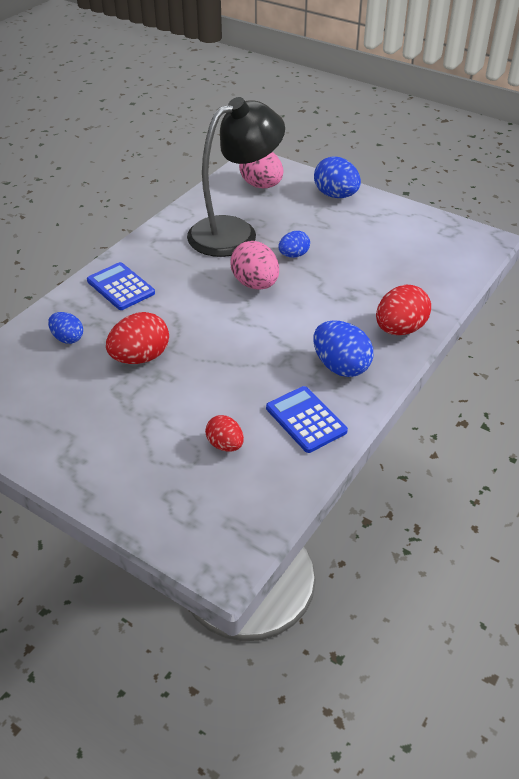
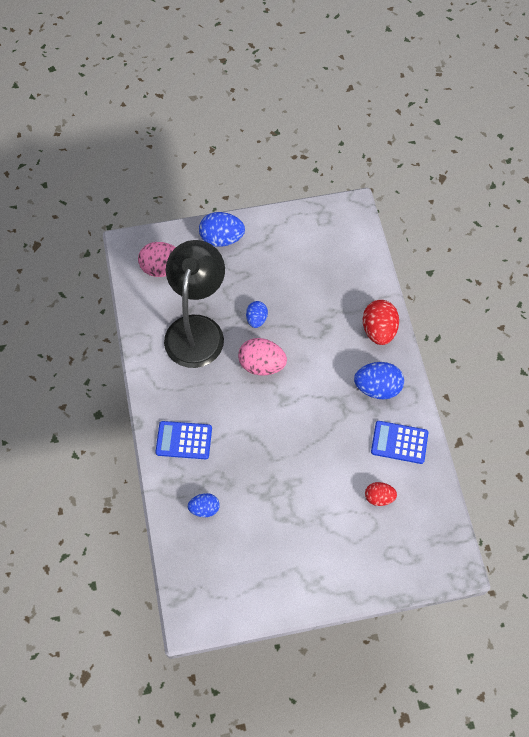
camera: 45 degrees left, 20 degrees up
(140, 357) = (264, 482): red egg -> none

